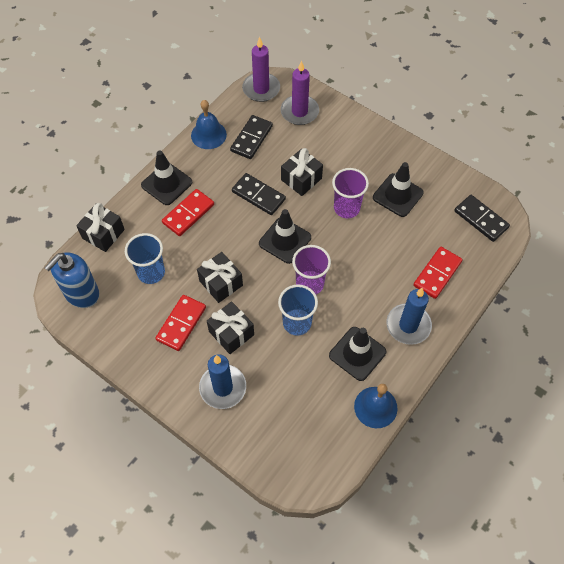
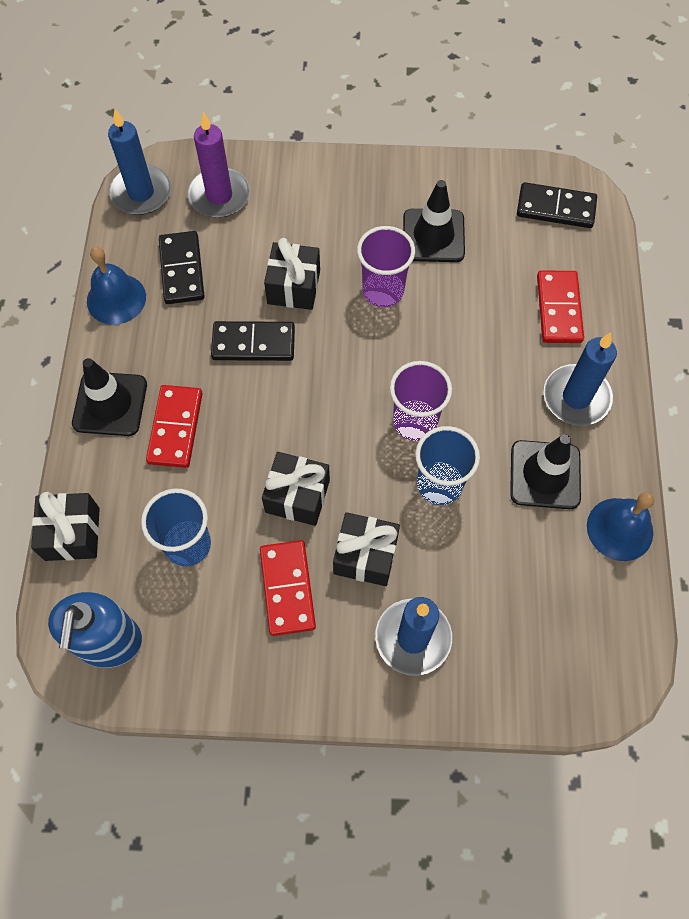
camera: 35 degrees left, 5 degrees up
(261, 89) = (141, 193): purple candle -> blue candle
(285, 240) = (337, 383): black traffic cone -> none

